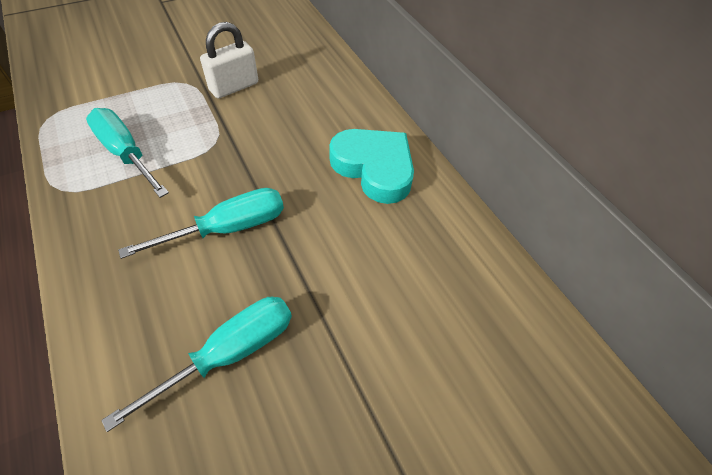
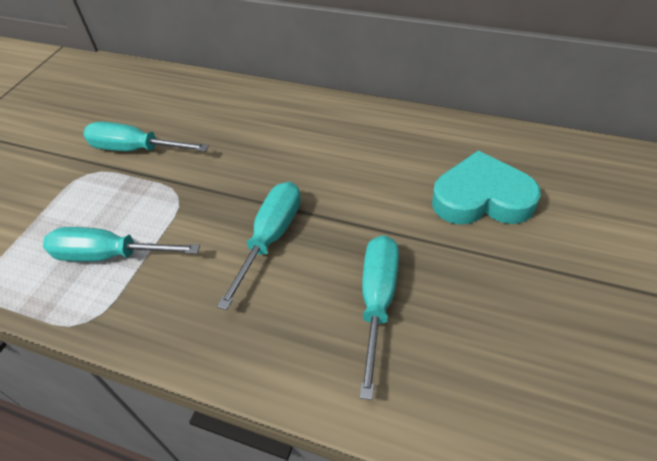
camera: 35 degrees left, 5 degrees down
(234, 87) = (136, 149): white padlock -> turquoise screwdriver
(374, 168) = (321, 130): turquoise heart -> turquoise heart (481, 198)

